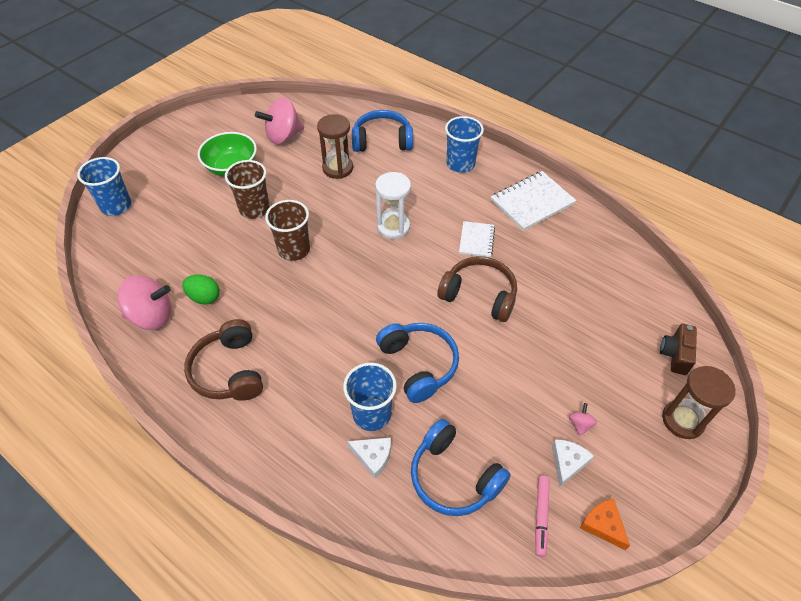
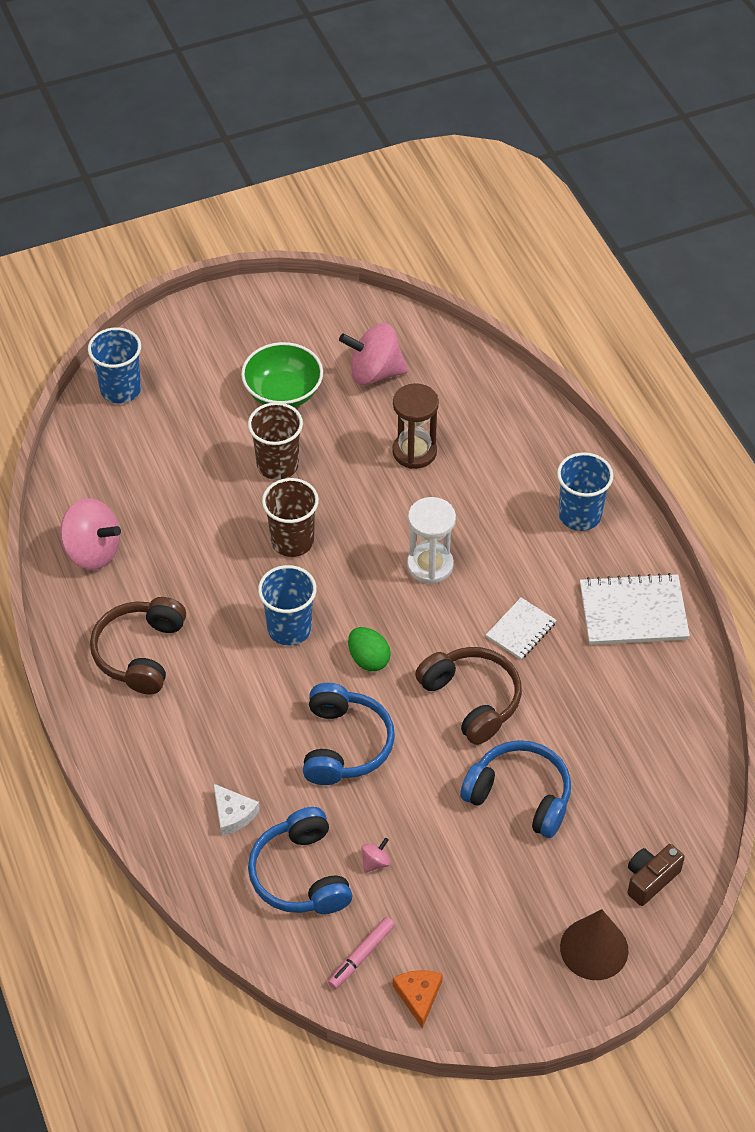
camera: 30 degrees right, 0 degrees up
(204, 297) = (159, 555): green egg -> green egg (368, 659)
(372, 414) = (259, 771): blue cup -> blue cup (289, 628)
(382, 141) = (499, 435): blue headphones -> blue headphones (520, 796)
(567, 462) = (430, 922): white cheese -> none
(580, 424) = (474, 894): pink spinning top -> pink spinning top (375, 862)
(682, 420) = (594, 948): brown hourglass -> brown cone

